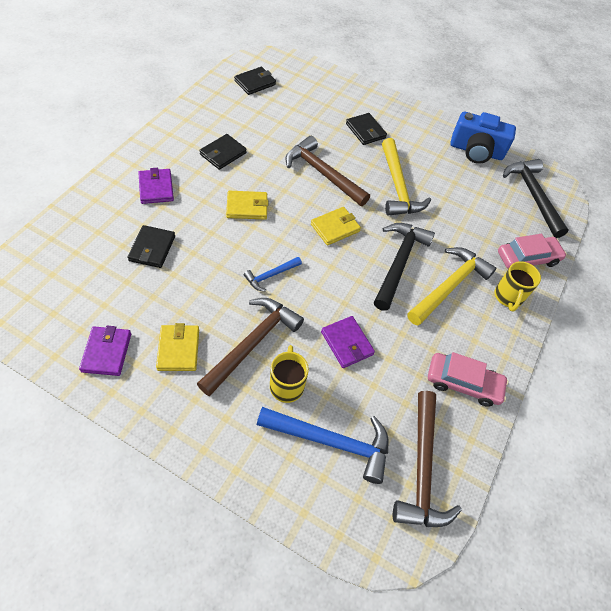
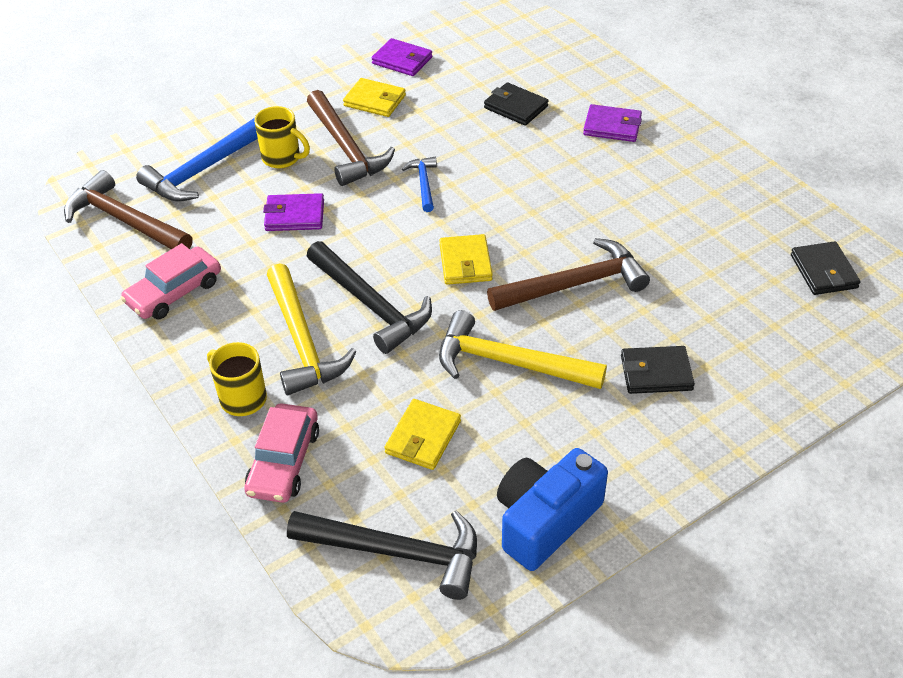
camera: 125 degrees right, 10 degrees down
(223, 153) = (656, 195): black wallet -> none
(247, 207) = (543, 192): yellow wallet -> yellow wallet (423, 437)

